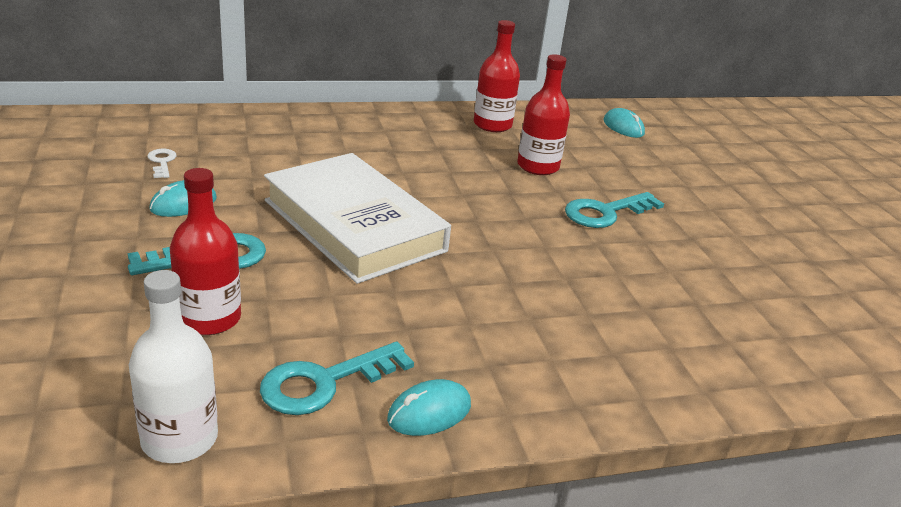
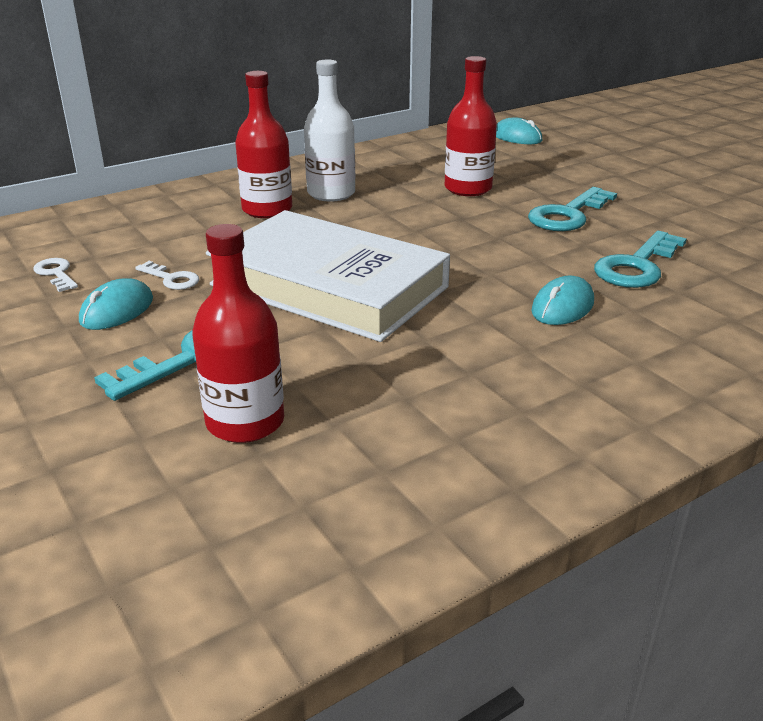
camera: 15 degrees left, 0 degrees up
(179, 439) = (317, 563): white bottle -> white bottle (331, 193)
(240, 188) = (171, 279): none -> white key
(325, 382) = (431, 451): turquoise key -> turquoise key (637, 266)
(429, 412) = (565, 448): turquoise mouse -> turquoise mouse (562, 307)
(492, 125) = (391, 161): red bottle -> red bottle (267, 209)

